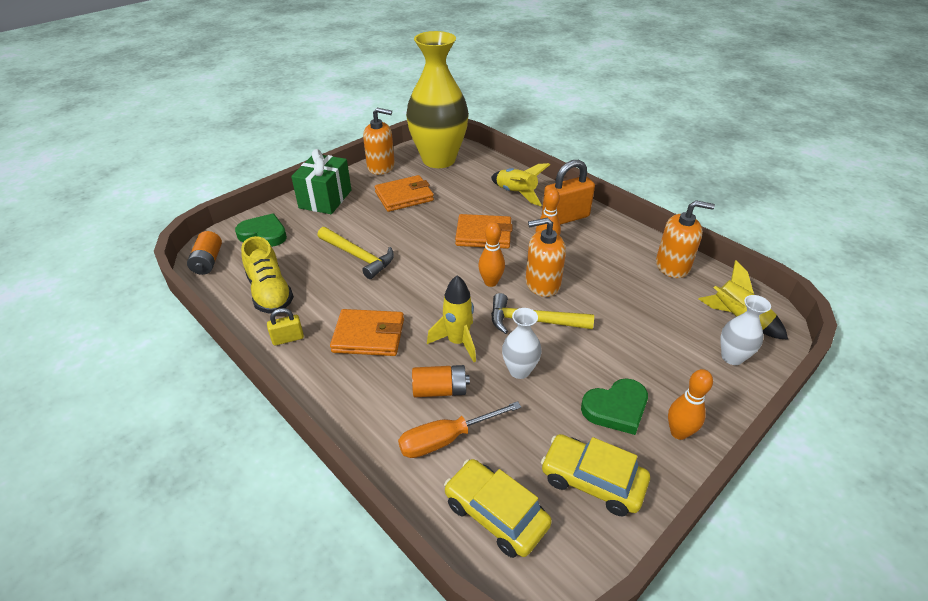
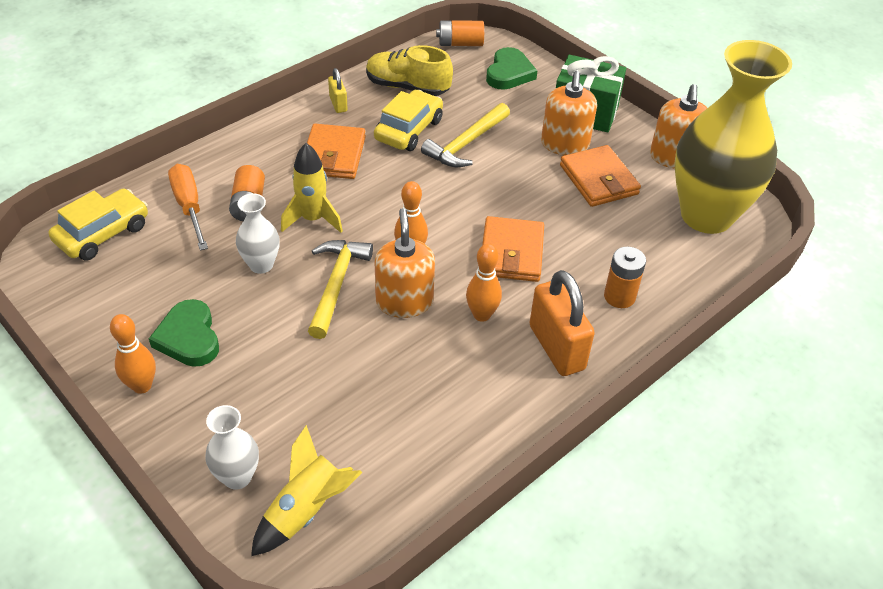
camera: 90 degrees right, 5 degrees up
(270, 293) = (407, 87): yellow shoe -> yellow shoe turned 45 degrees clockwise
(516, 194) = (619, 296): yellow rocket -> orange battery
(592, 480) = (111, 302): yellow car -> yellow car (409, 130)
(672, 266) = (433, 460): orange soap dispenser -> orange soap dispenser (564, 144)

